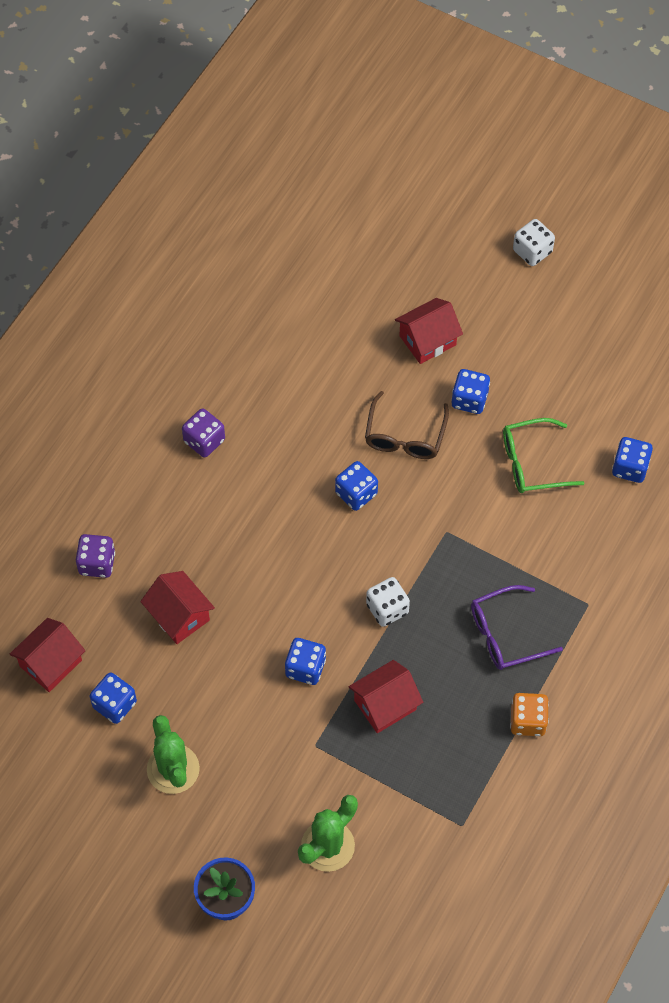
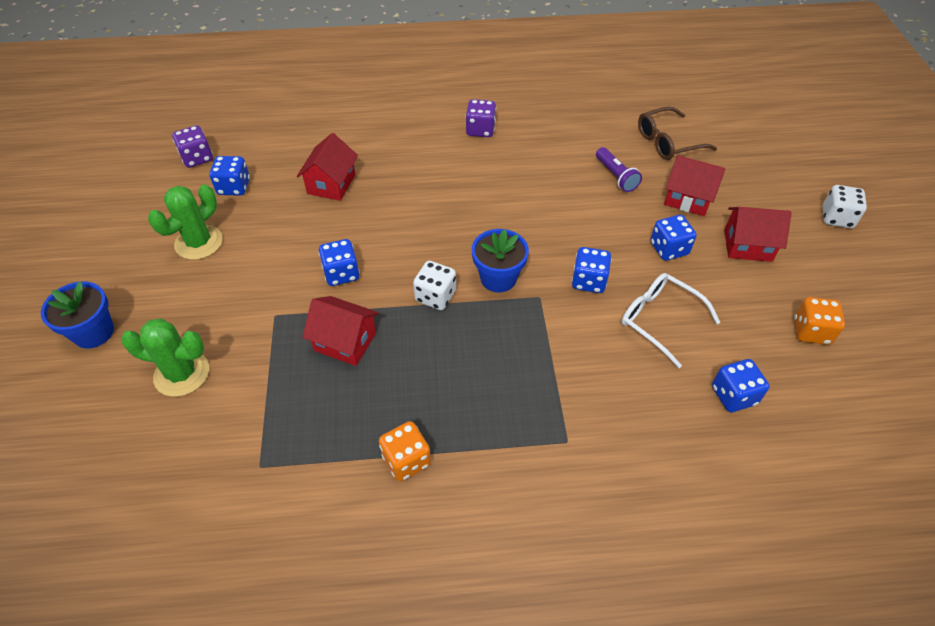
camera: 55 degrees right, 10 degrees down
(51, 663) = (246, 143): red house -> red house (747, 245)
(97, 563) = (340, 127): purple dice -> purple dice (197, 158)
(356, 493) = (518, 225): blue dice -> blue dice (589, 281)
(358, 374) = (616, 176): none -> purple flashlight
(403, 549) = (498, 278): none -> blue flower pot
(405, 436) = (595, 228): brown glasses -> brown glasses (667, 142)
(505, 634) = (480, 392): purple glasses -> none
(532, 463) = (659, 320): green glasses -> white glasses
(617, 370) = (811, 331): none -> orange dice

